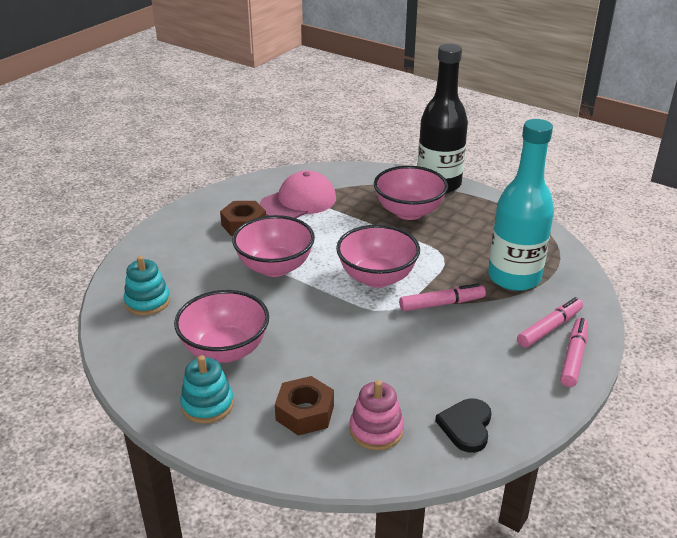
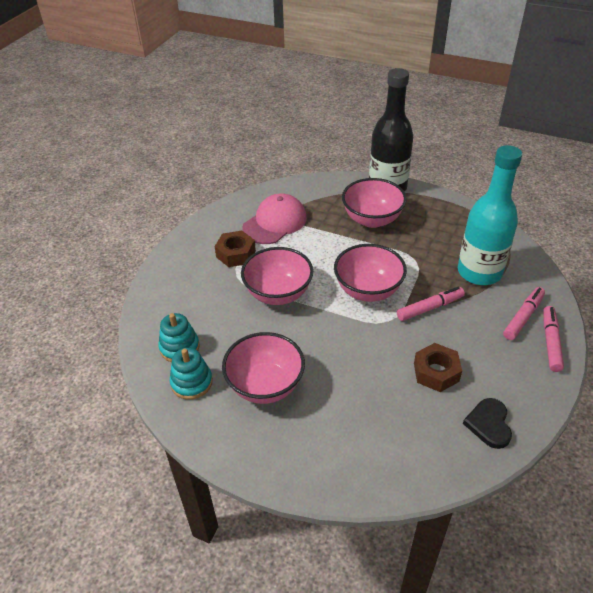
camera: 10 degrees left, 10 degrees up
(207, 405) = (270, 443): turquoise stacking toy -> turquoise stacking toy (191, 382)
(305, 413) = (354, 436): brown nut -> brown nut (436, 372)
(376, 430) = (418, 441): pink stacking toy -> none

